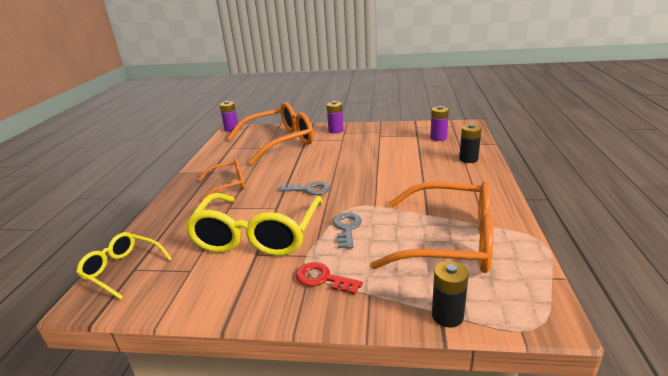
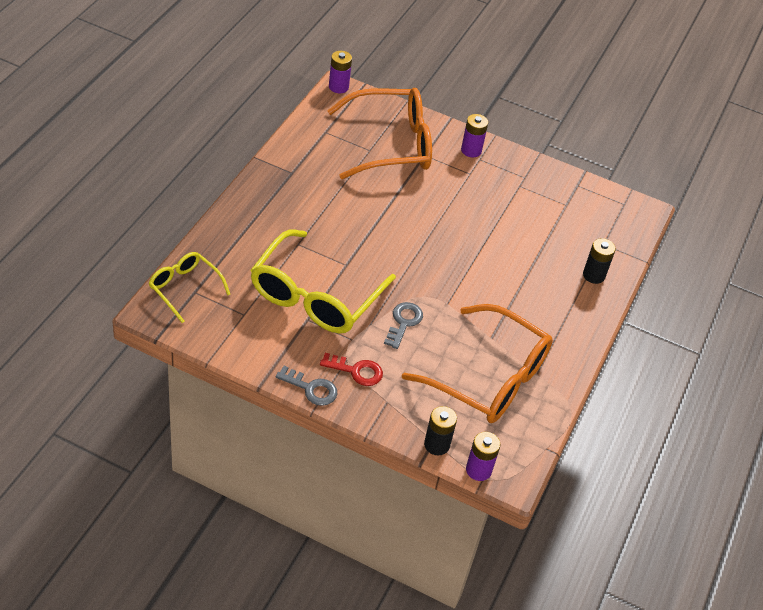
camera: 10 degrees right, 20 degrees up
(228, 185) = (306, 206): orange glasses -> none
(309, 189) = (390, 250): grey key -> grey key (311, 388)
(323, 279) = (356, 371): red key -> red key turned 150 degrees clockwise
(438, 138) = (588, 221): purple battery -> purple battery (478, 470)

